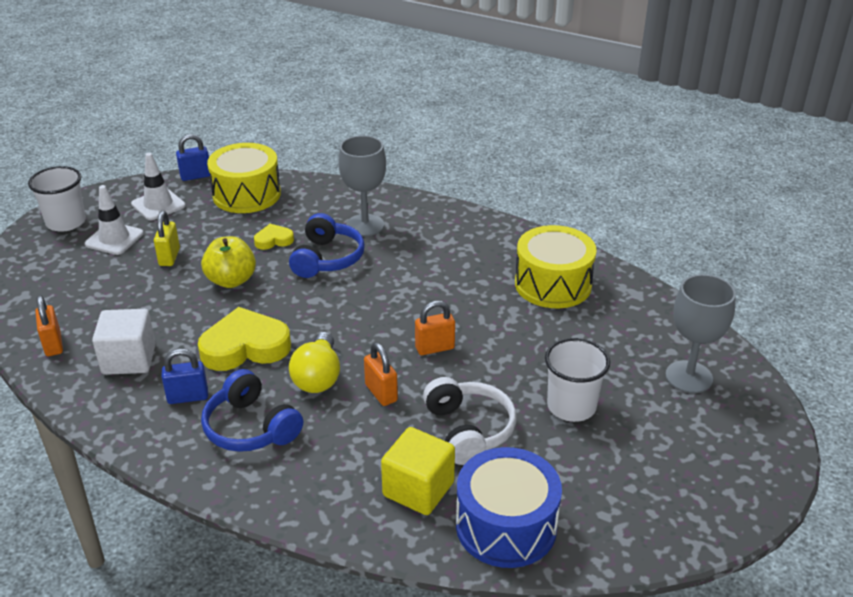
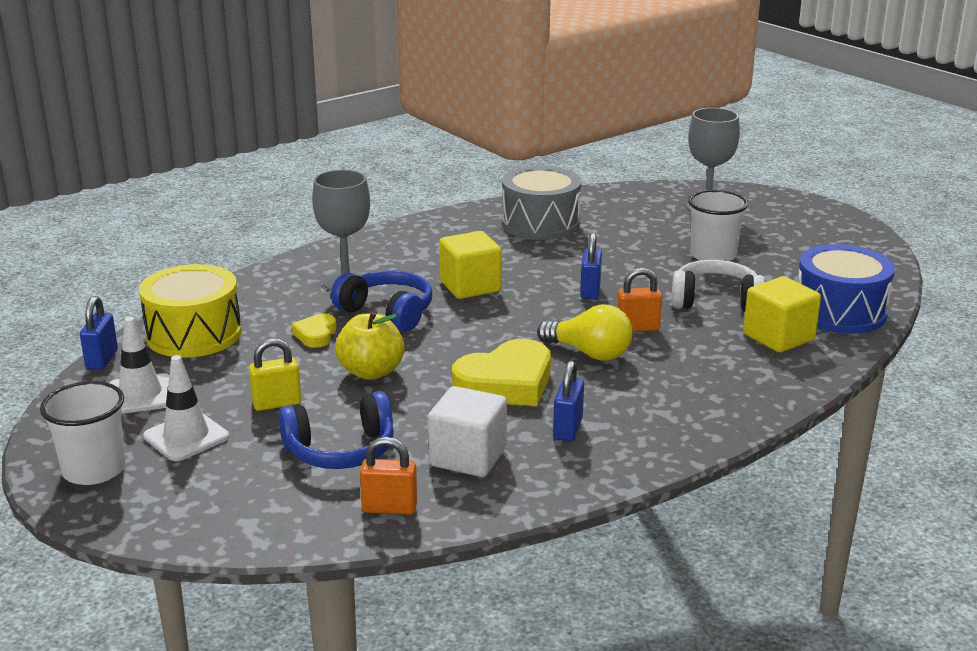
camera: 65 degrees left, 10 degrees down
(169, 257) = (277, 403): yellow padlock -> yellow padlock turned 45 degrees counterclockwise
(245, 347) = (506, 383): yellow heart -> yellow heart turned 135 degrees counterclockwise
(250, 428) = (644, 401): blue headphones -> blue headphones (341, 450)
(398, 283) = (470, 286): none -> yellow cube
(434, 348) = (590, 291): orange padlock -> blue padlock
(553, 284) = (540, 223): yellow drum -> grey drum

